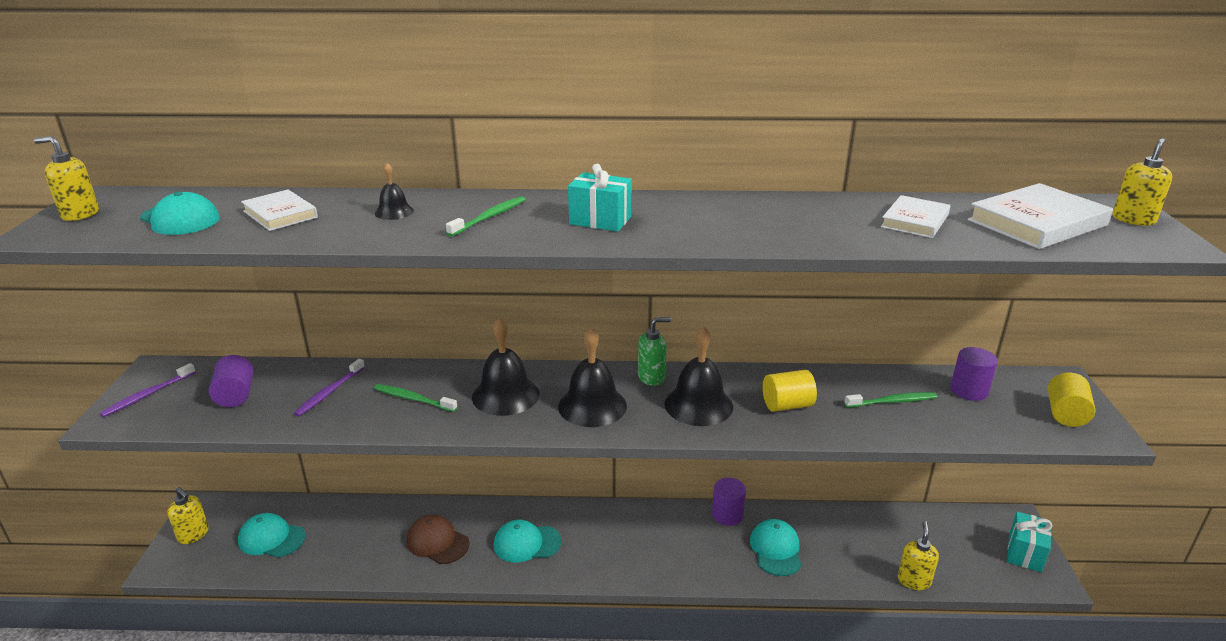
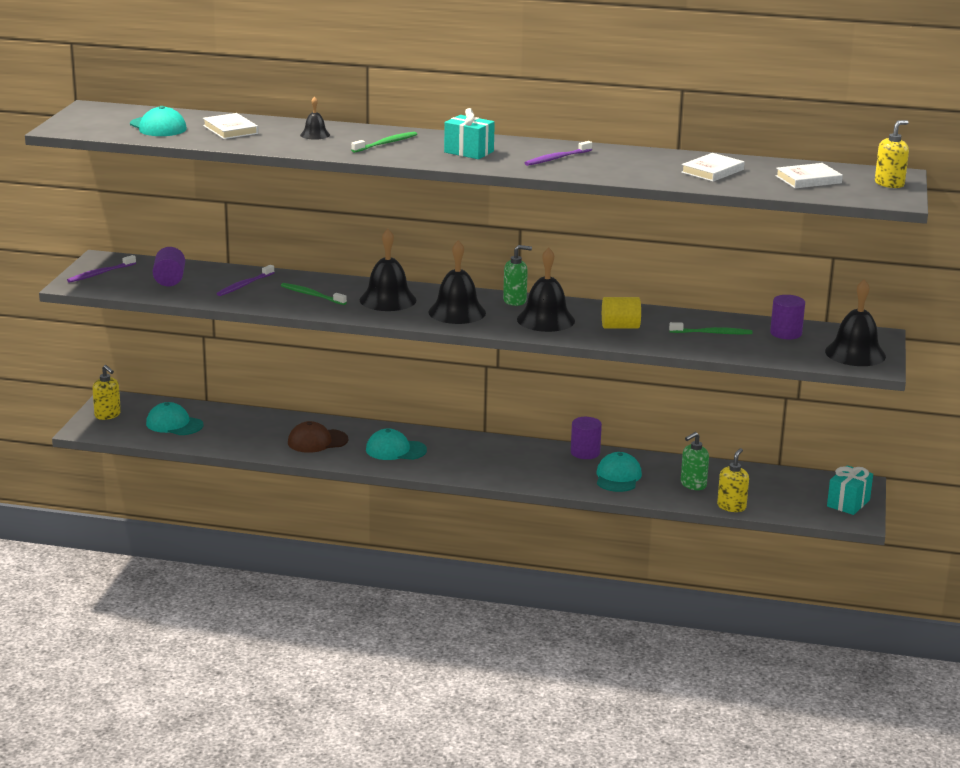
camera: 10 degrees right, 5 degrees down
(80, 214) = (85, 118): yellow soap dispenser -> none
(437, 542) = (317, 441): brown cap -> brown cap turned 60 degrees counterclockwise
(715, 220) = (556, 158): none -> purple toothbrush
(857, 549) = (693, 485): none -> green soap dispenser
(1037, 222) = (808, 179): white book -> white book, size x0.62
(1065, 414) = (855, 353): yellow cylinder -> black bell

